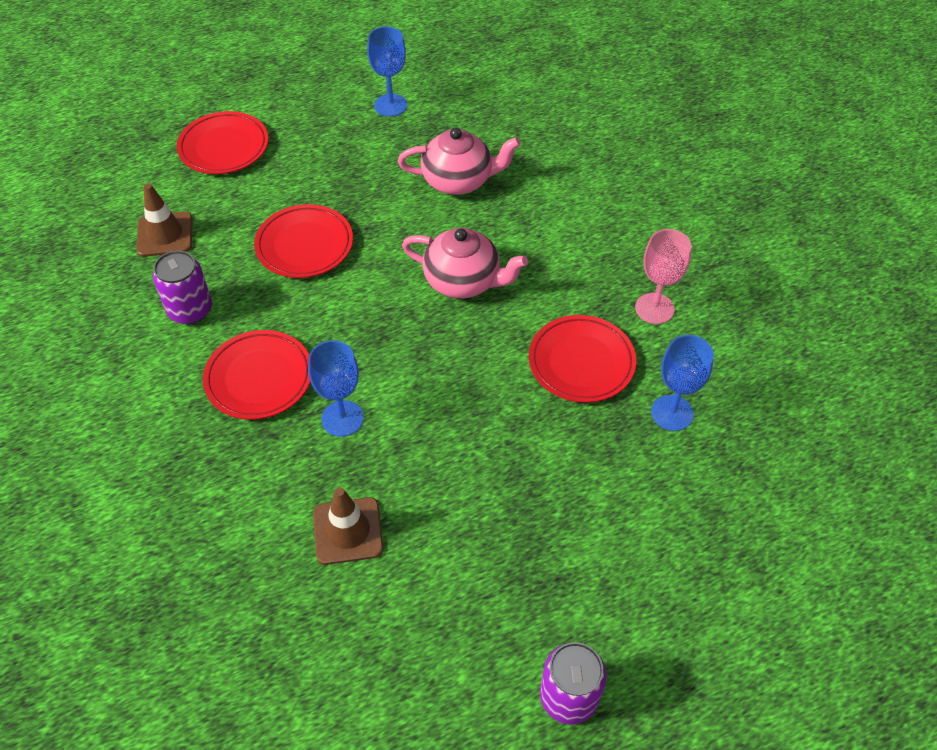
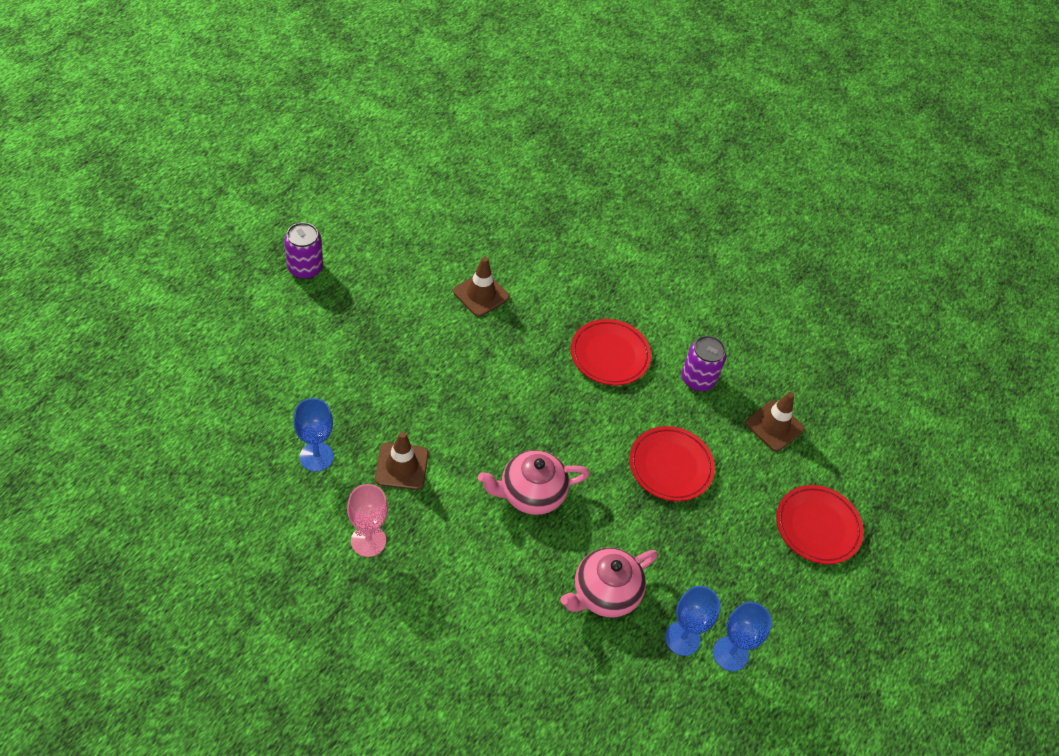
camera: 140 degrees right, 0 degrees up
(342, 418) = (536, 354): blue goblet -> blue goblet (682, 638)
(581, 362) = (401, 466): red plate -> brown traffic cone

